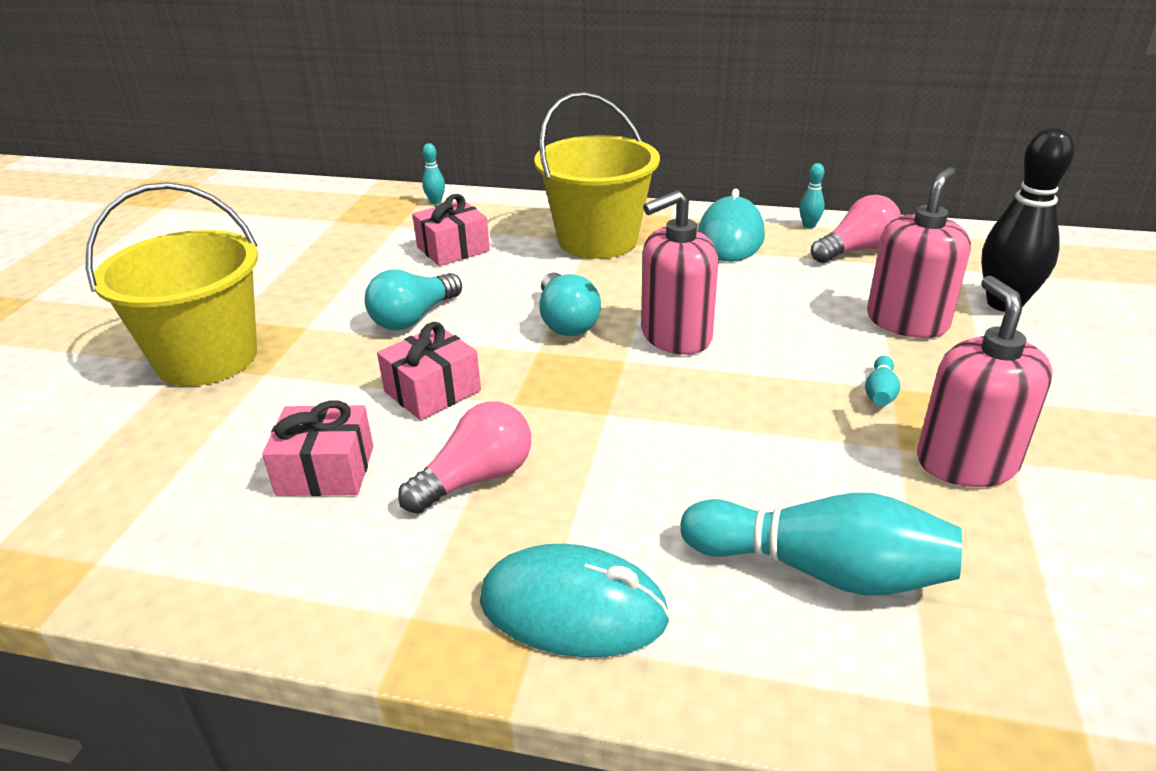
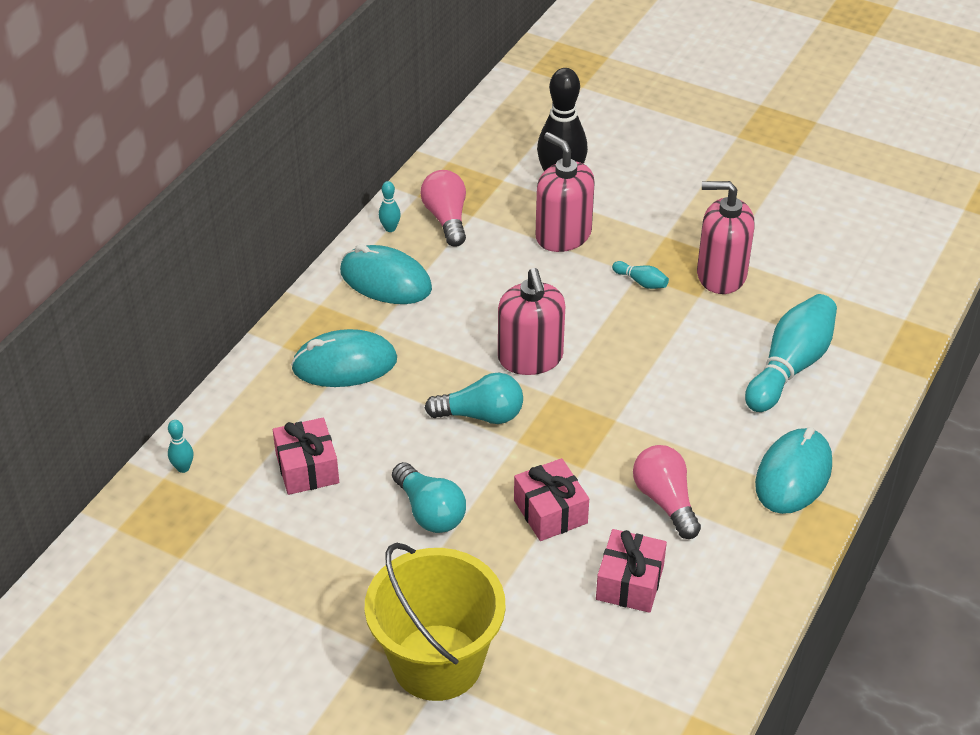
camera: 75 degrees left, 10 degrees up
(597, 240) = (344, 364): yellow bucket -> turquoise mouse

